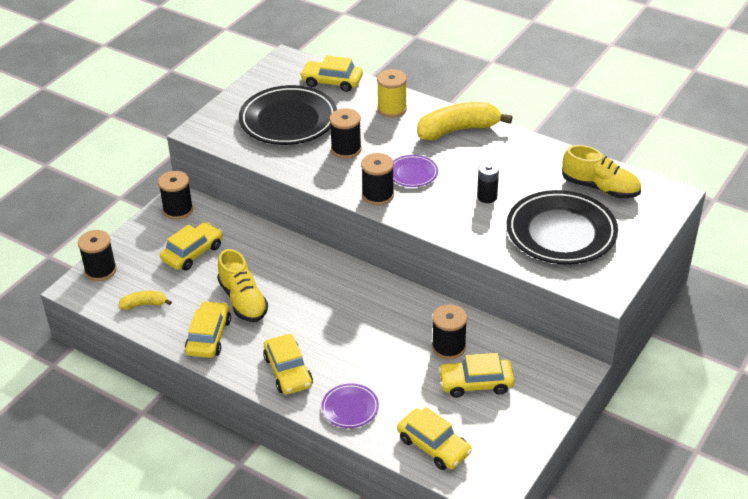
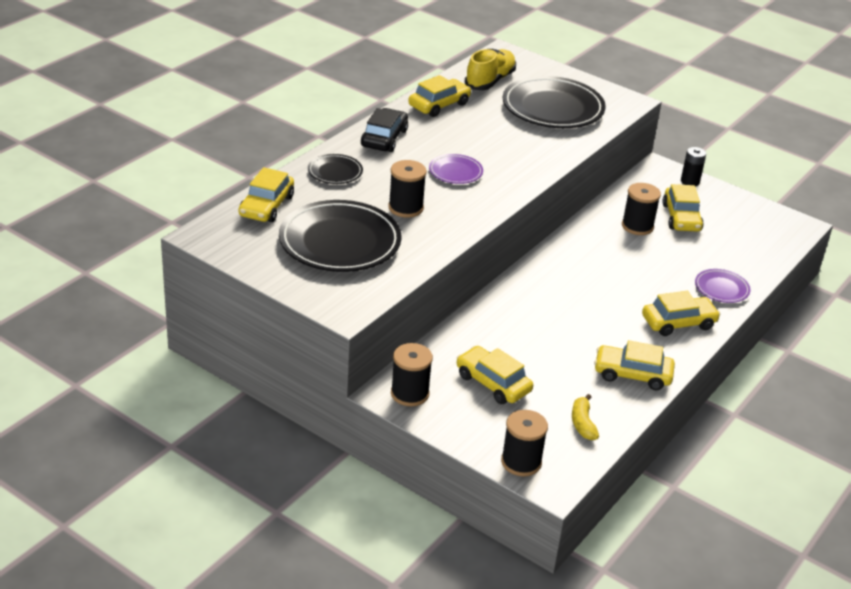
camera: 90 degrees left, 5 degrees down
(243, 300) = (575, 347): yellow shoe -> none
(378, 195) = (490, 196): black spool -> none
(392, 109) = (335, 172): yellow spool -> black plate
(434, 446) = (758, 248): yellow car -> yellow car (439, 105)
(458, 130) = (384, 138): yellow banana -> black car
(487, 197) = (498, 137): black battery -> black battery (690, 181)

